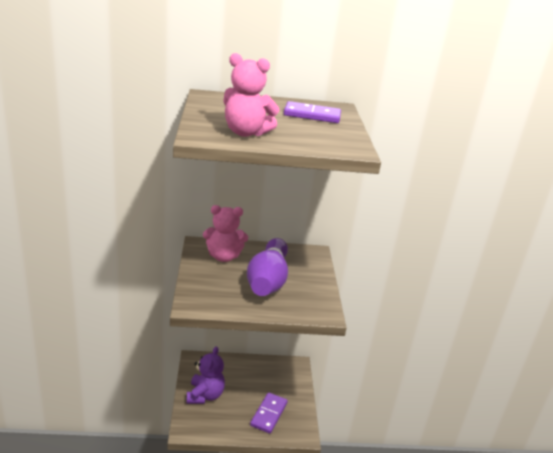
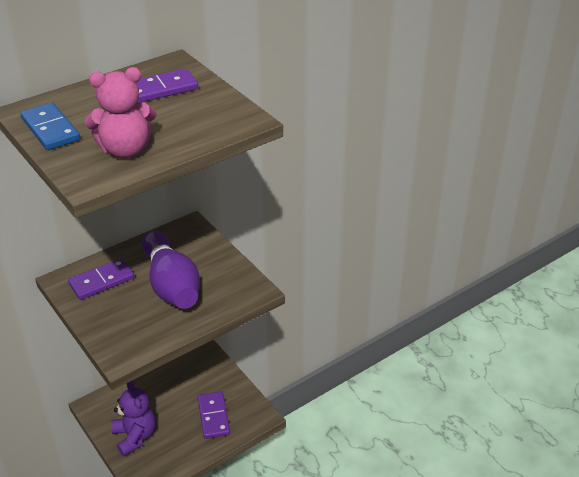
camera: 30 degrees left, 10 degrees up
(211, 107) = (50, 129): none -> blue domino
(223, 256) = (101, 281): pink teddy bear -> purple domino

